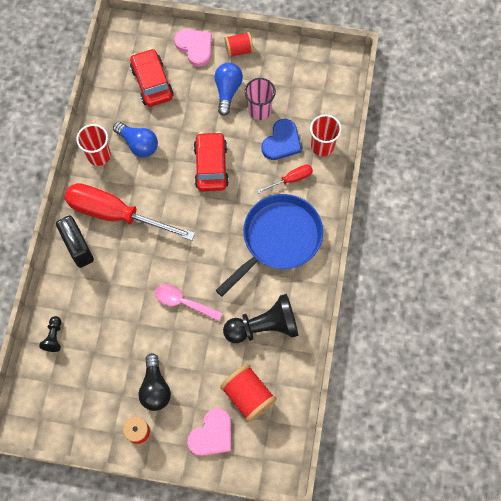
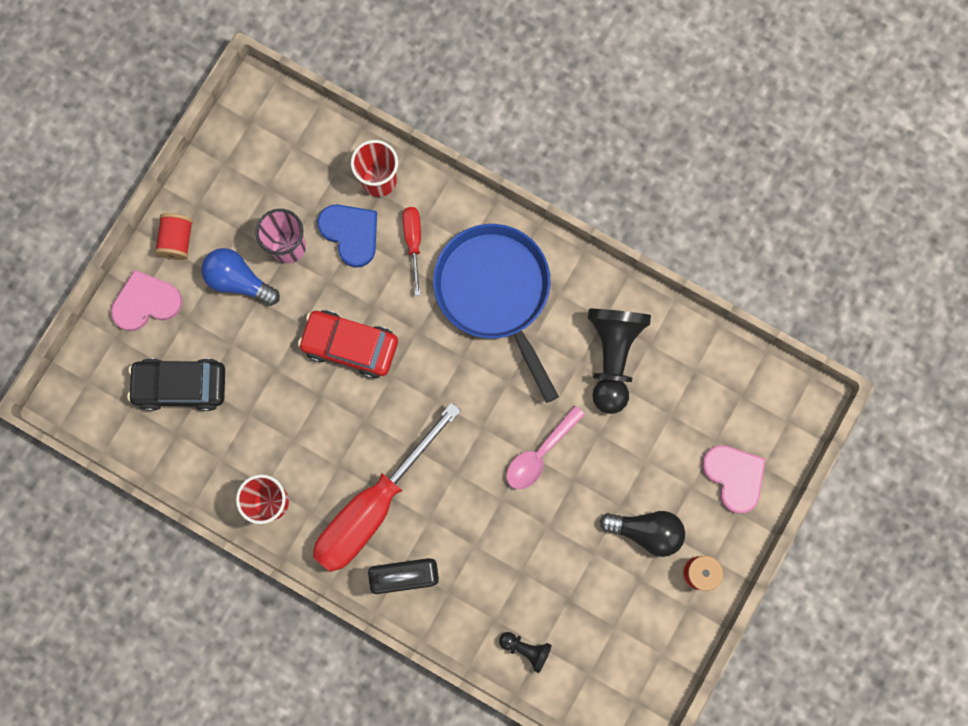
camera: 70 degrees left, 10 degrees up
(138, 144) = (275, 438): blue light bulb -> none
(152, 83) = (181, 386): red car -> black car
(248, 396) = (699, 412): red spool -> none

